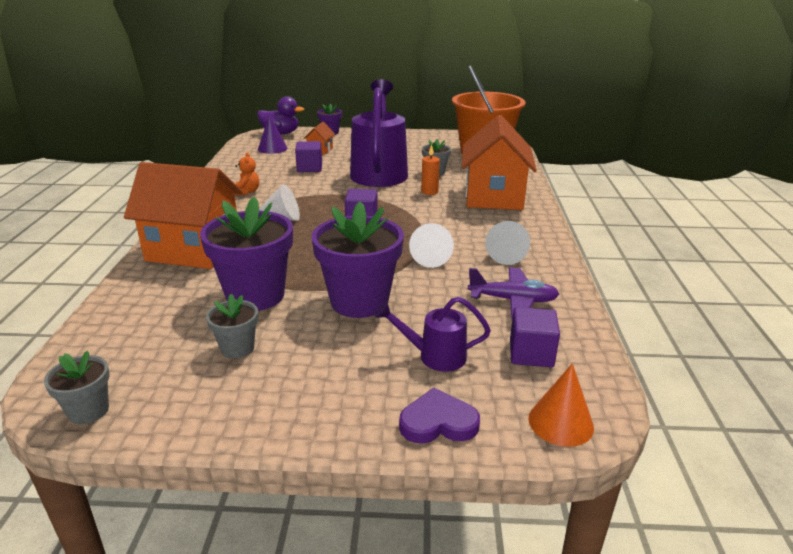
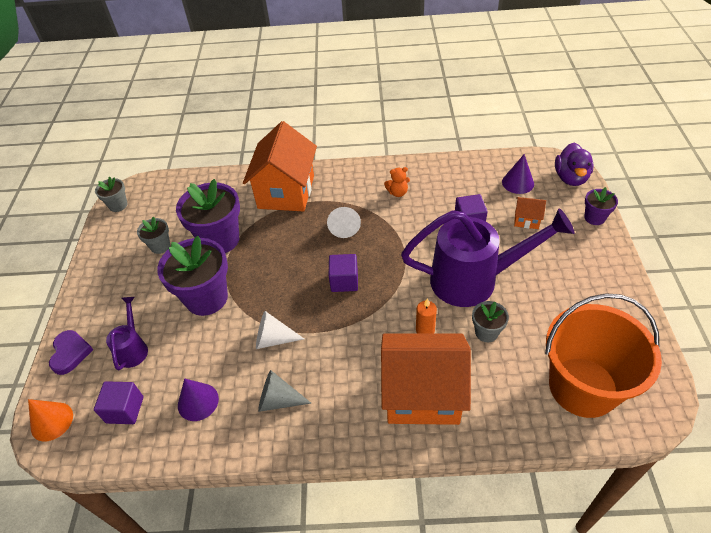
camera: 90 degrees right, 20 degrees up
(513, 300) = (198, 402): purple plane -> purple cone

